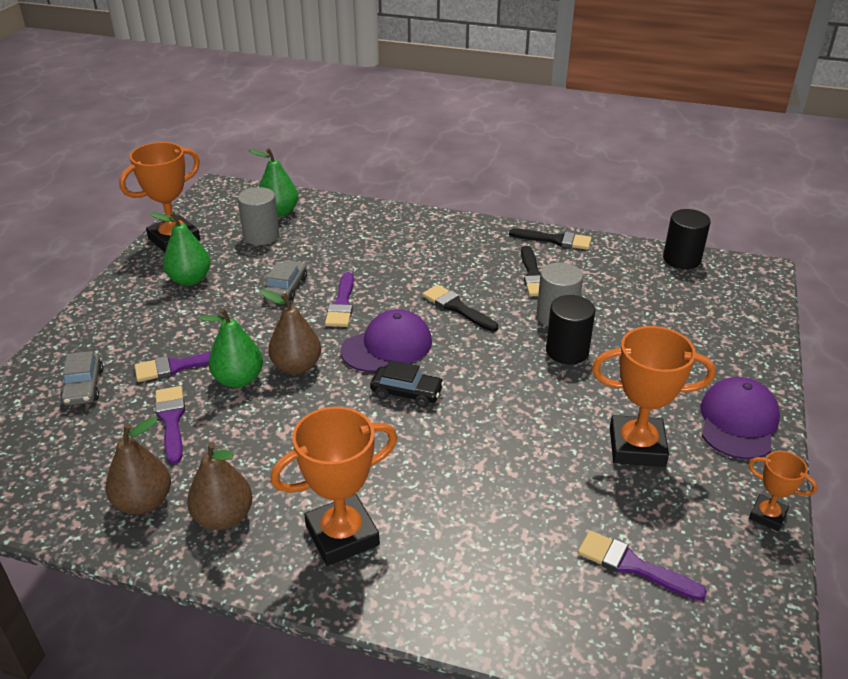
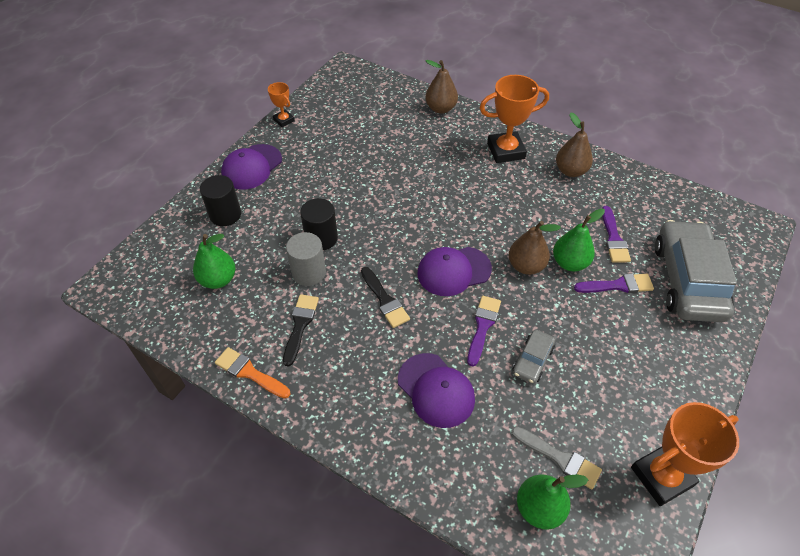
camera: 165 degrees left, 15 degrees up
(84, 387) = (687, 280): grey car -> grey car, size x2.19
(144, 502) = (618, 187): brown pear -> brown pear (440, 108)
(190, 280) = (629, 395): green pear -> green pear (218, 279)
(261, 236) = (559, 458): grey cylinder -> grey brush
(378, 255) = (436, 390): none -> purple cap
(406, 392) = (449, 228): black car -> none
(555, 240) = (249, 372): black brush -> orange brush
(632, 565) = (366, 113): purple brush -> none
(637, 447) = (323, 164): orange trophy -> none
(681, 259) = (155, 316): black cylinder -> black cylinder (225, 215)

